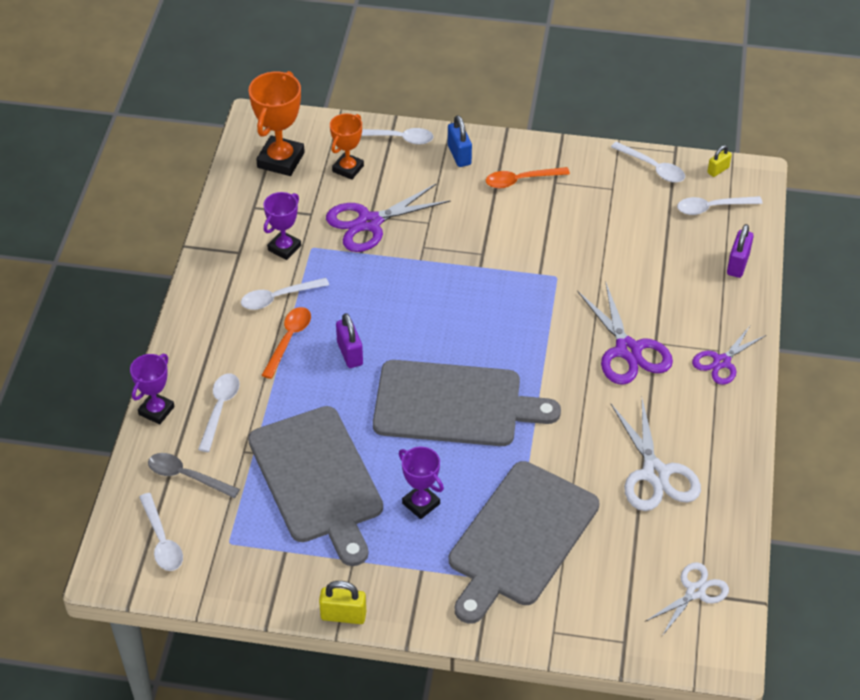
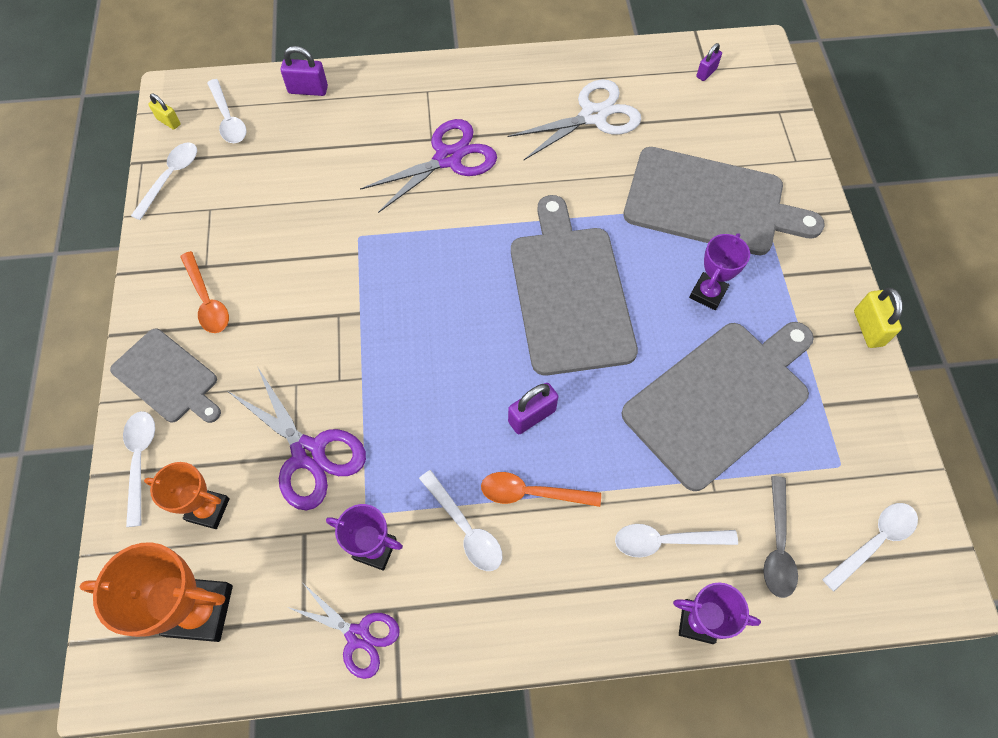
camera: 105 degrees left, 15 degrees up
(459, 155) = (167, 377): blue padlock -> grey cutting board
(695, 592) = (706, 73): white scissors -> purple padlock
(721, 362) = (441, 87): purple scissors -> purple scissors (358, 636)

